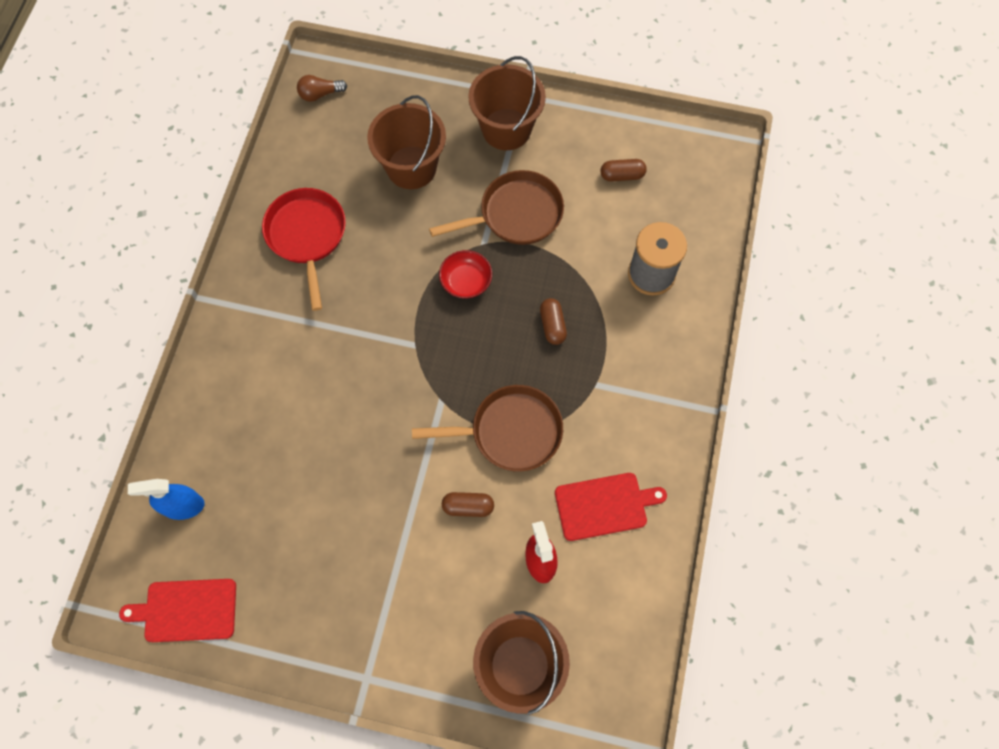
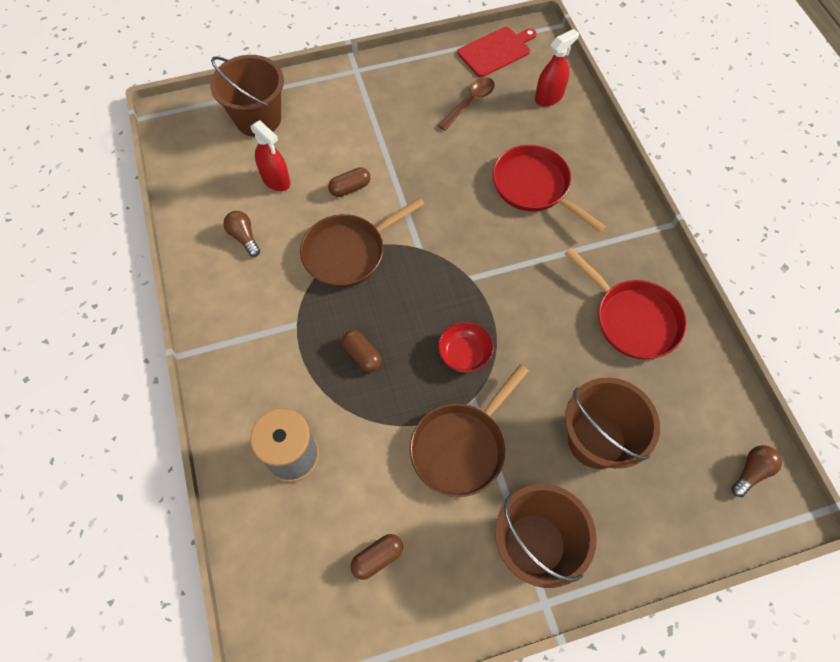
camera: 150 degrees right, 5 degrees down
(183, 506) = (549, 97): blue spray bottle -> red spray bottle
(272, 549) = (470, 102): none -> brown spoon
(287, 404) = (534, 187): none -> red pan
(604, 506) = (244, 237): red cutting board -> brown light bulb

